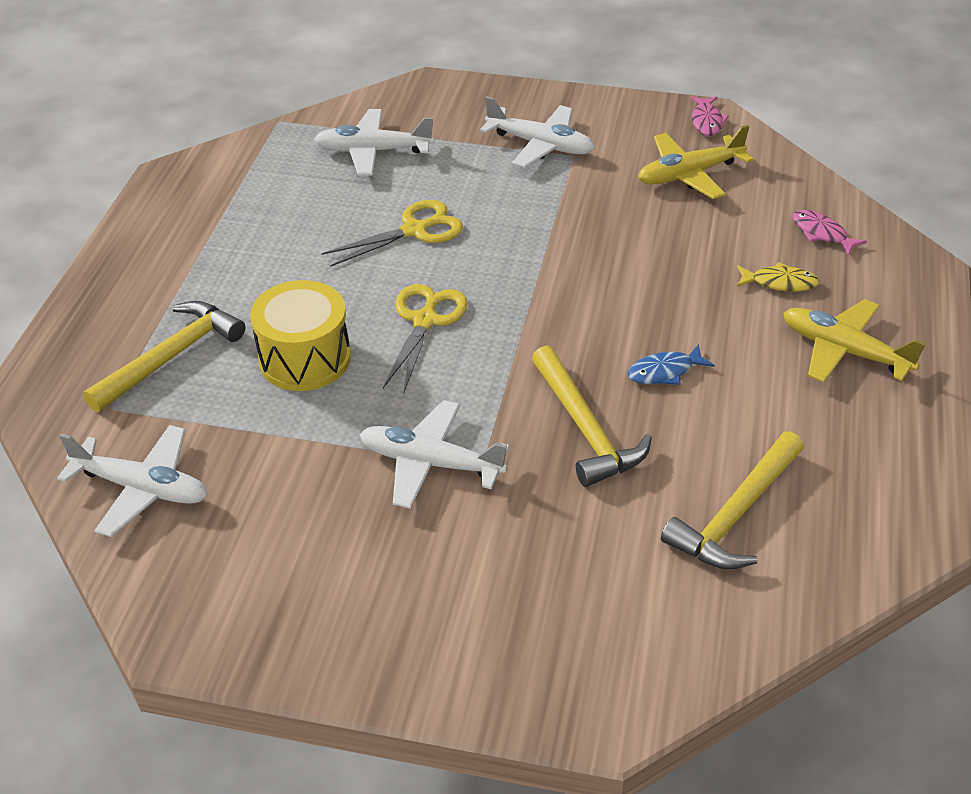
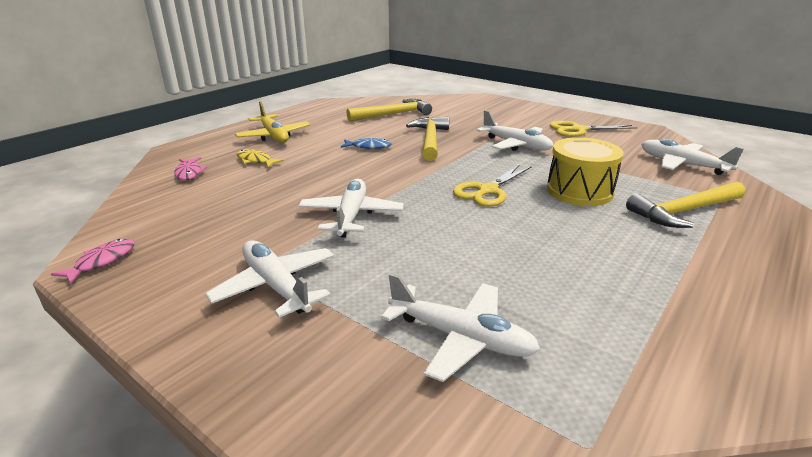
camera: 155 degrees left, 15 degrees down
(415, 230) = (462, 243): yellow scissors -> yellow scissors (578, 130)
(553, 230) = (351, 216): none -> white plane
(689, 174) = (199, 224): yellow plane -> none

